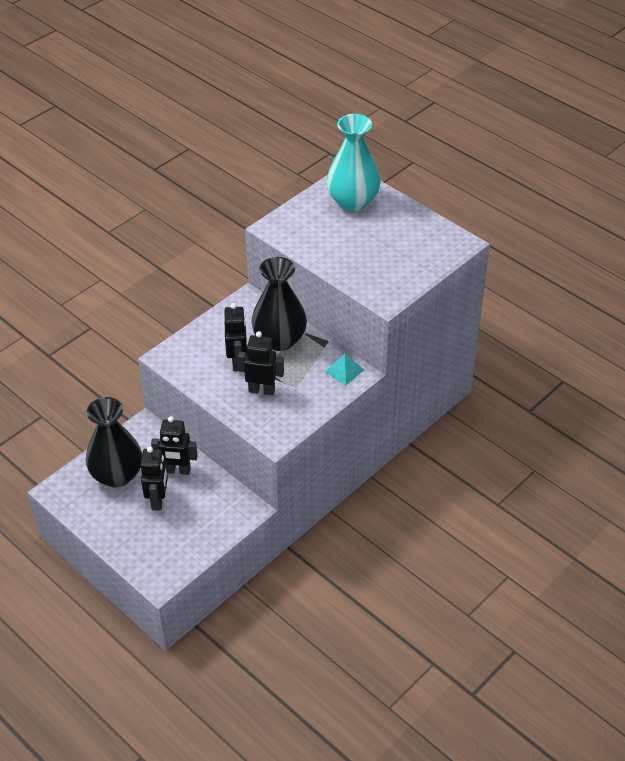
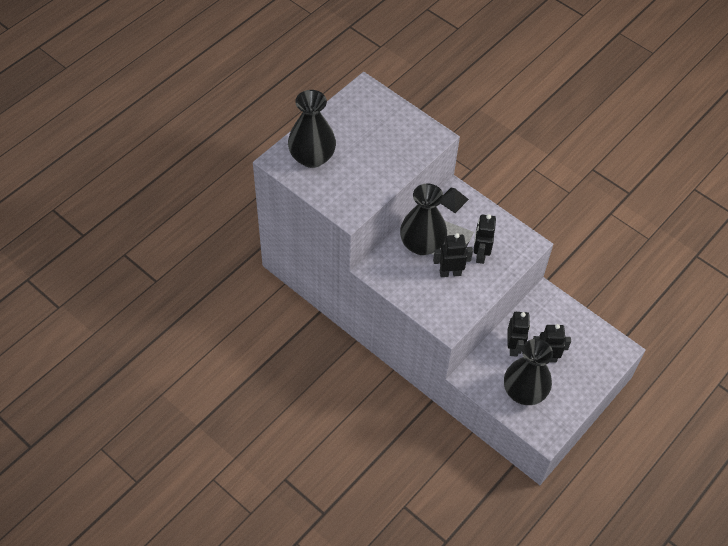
camera: 95 degrees left, 10 degrees up
(344, 370) = (452, 200): turquoise pyramid -> black pyramid
(352, 201) = (312, 157): turquoise vase -> black vase

